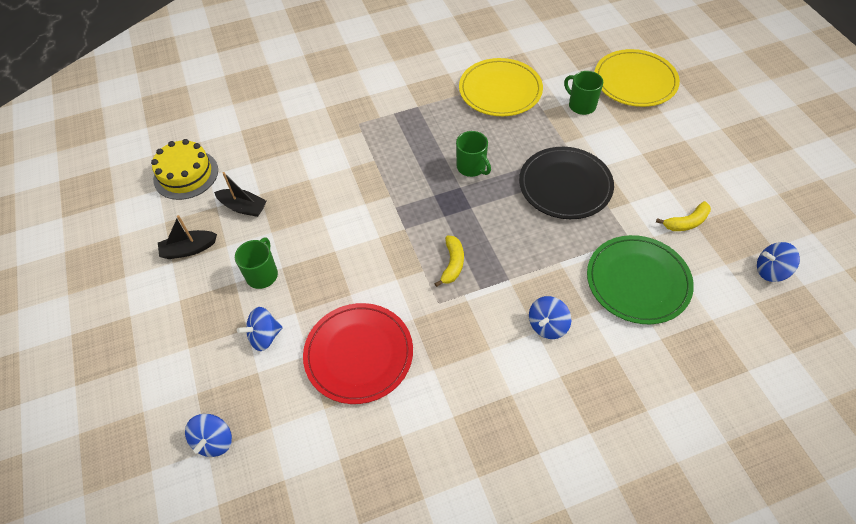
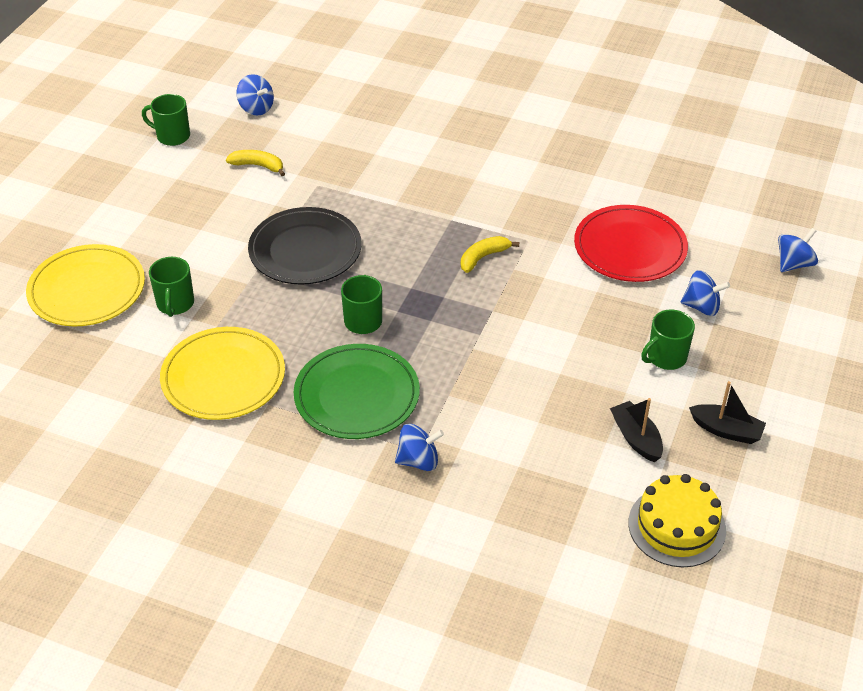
camera: 140 degrees left, 10 degrees down
(547, 325) = (462, 177): blue spinning top -> blue spinning top (418, 460)
(638, 281) = (356, 159): green plate -> green plate (357, 395)
(773, 202) = (172, 136): none -> green mug

